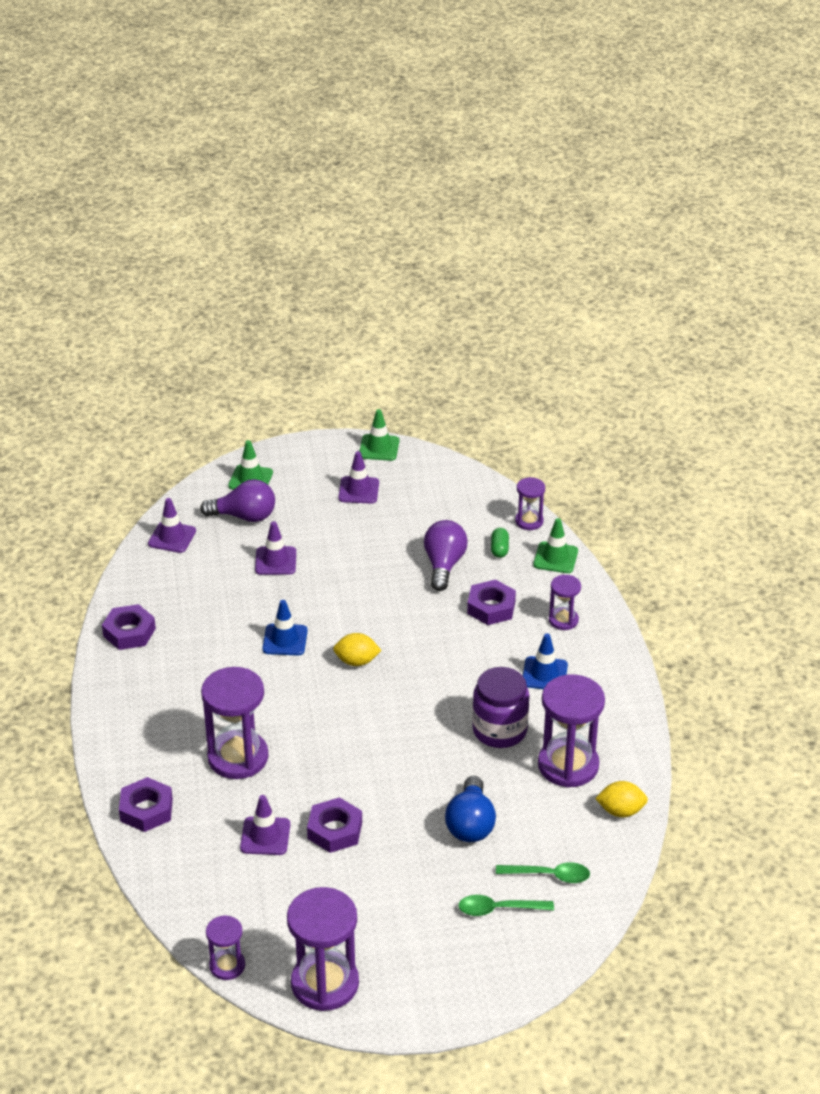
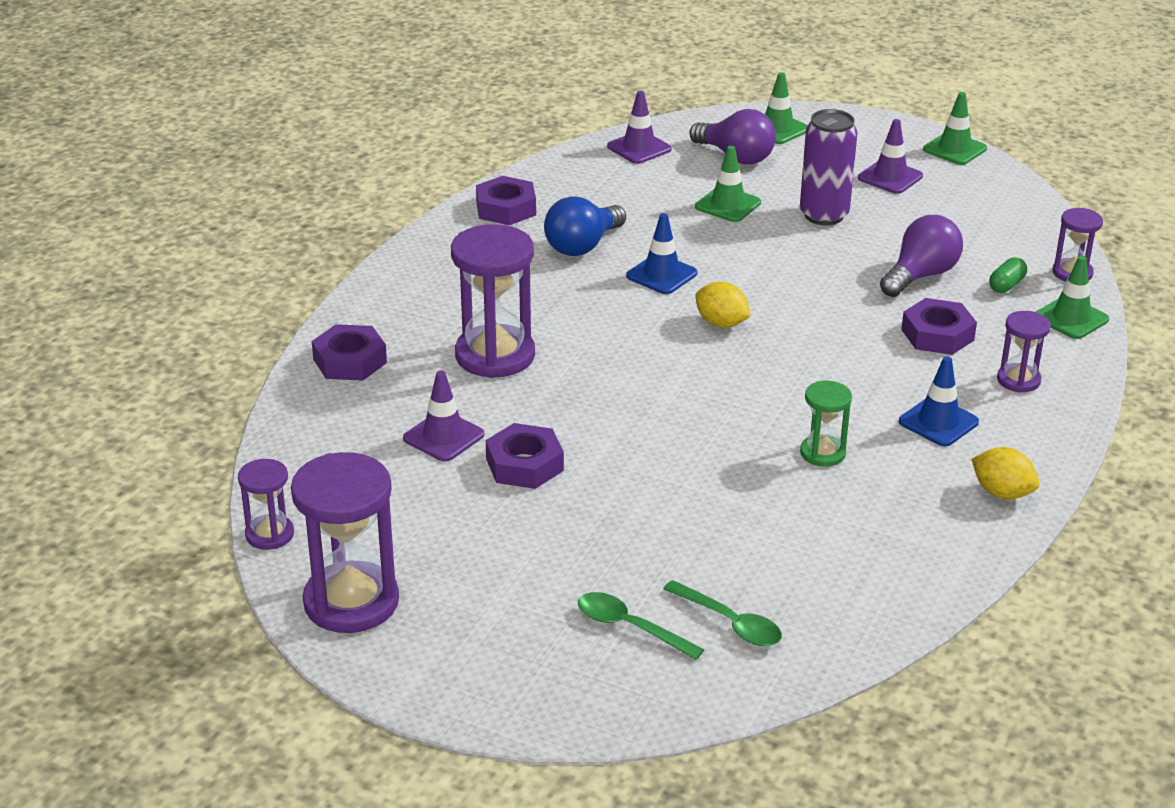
camera: 35 degrees right, 5 degrees down
(275, 561) = (728, 205): purple traffic cone -> green traffic cone
(344, 542) = (824, 215): none -> purple can
(470, 824) = (688, 528): blue light bulb -> blue light bulb (582, 246)
(499, 730) = (822, 453): purple jar -> green hourglass
(568, 765) = (873, 523): purple hourglass -> none
(620, 811) = (894, 599): yellow lemon -> yellow lemon (1002, 493)

